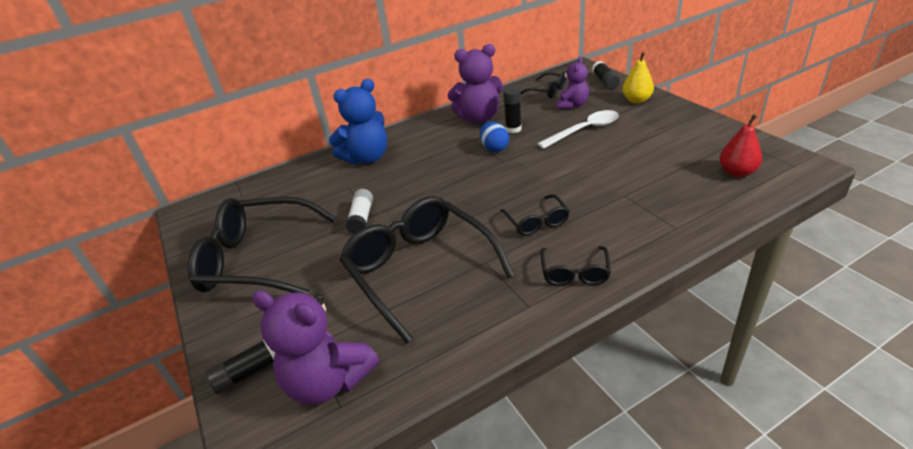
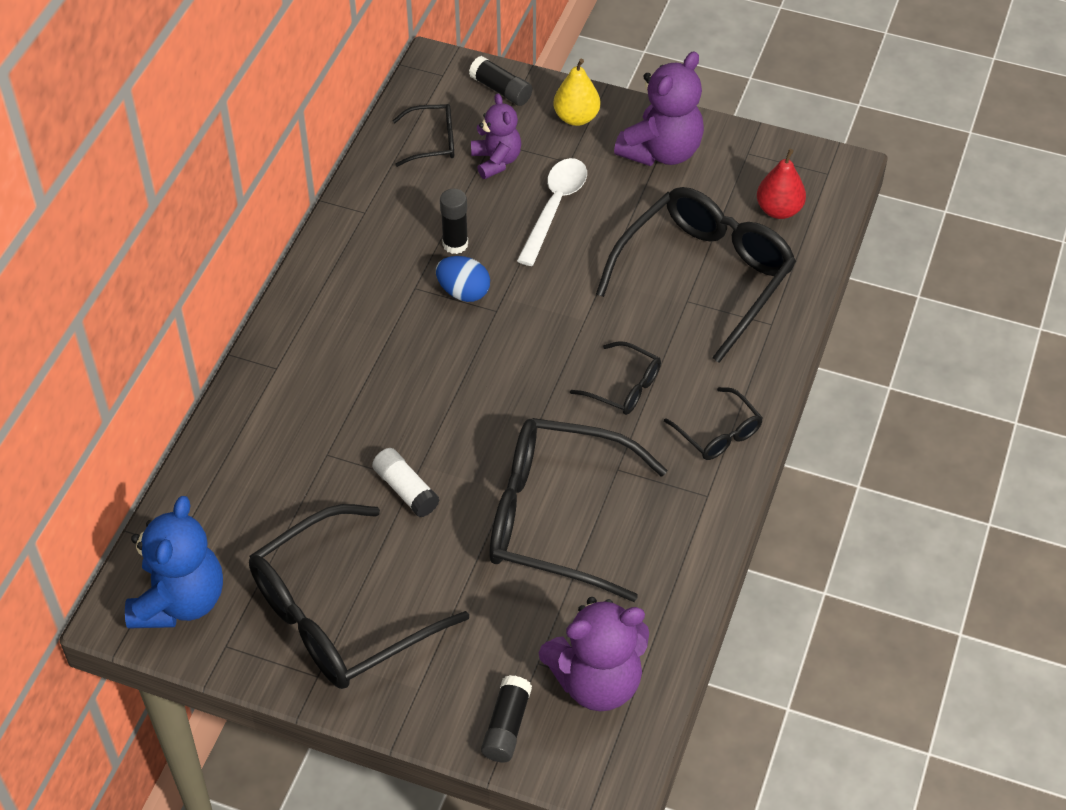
camera: 45 degrees left, 15 degrees up
(367, 158) = (292, 392): blue teddy bear -> blue teddy bear (180, 601)
(479, 118) = (382, 241): purple teddy bear -> purple teddy bear (661, 151)
(649, 187) = (704, 276): none -> black glasses

